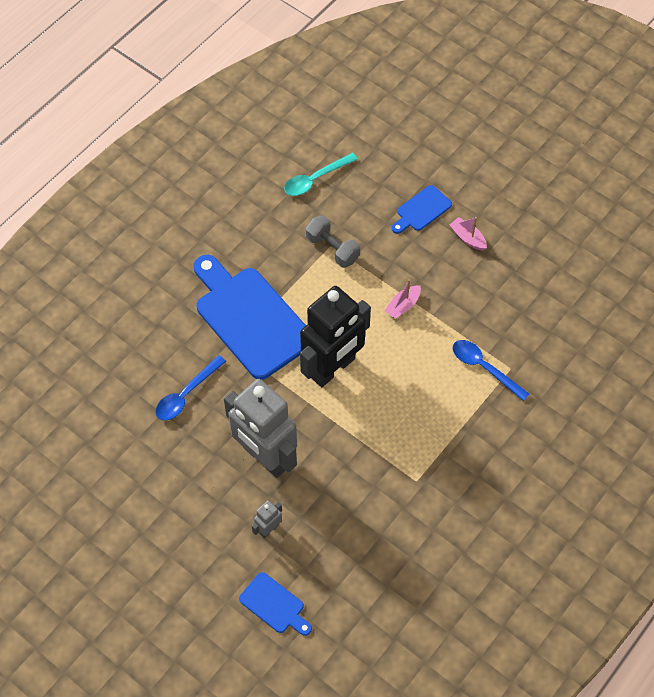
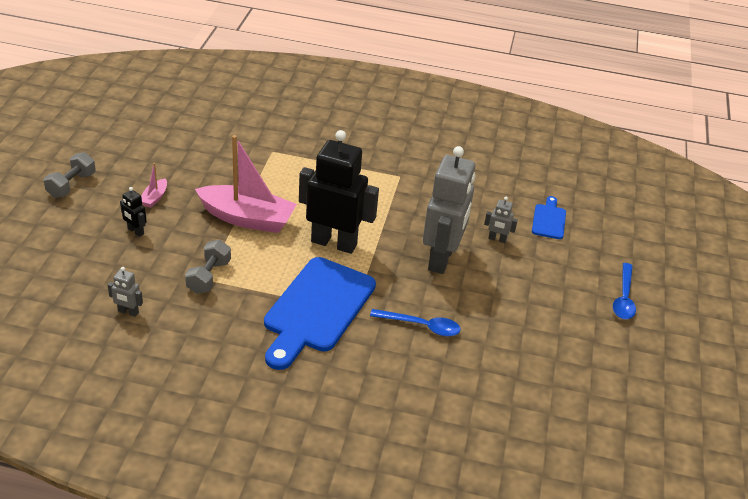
camera: 120 degrees left, 20 degrees down
(315, 179) = (128, 312): turquoise spoon -> grey robot
(403, 306) = (247, 218): pink boat -> pink boat, size x2.38
(422, 210) = (135, 231): blue cutting board -> black robot
(484, 368) = (280, 163): blue spoon -> blue spoon (624, 298)
(514, 177) = (71, 185): none -> grey dumbbell

